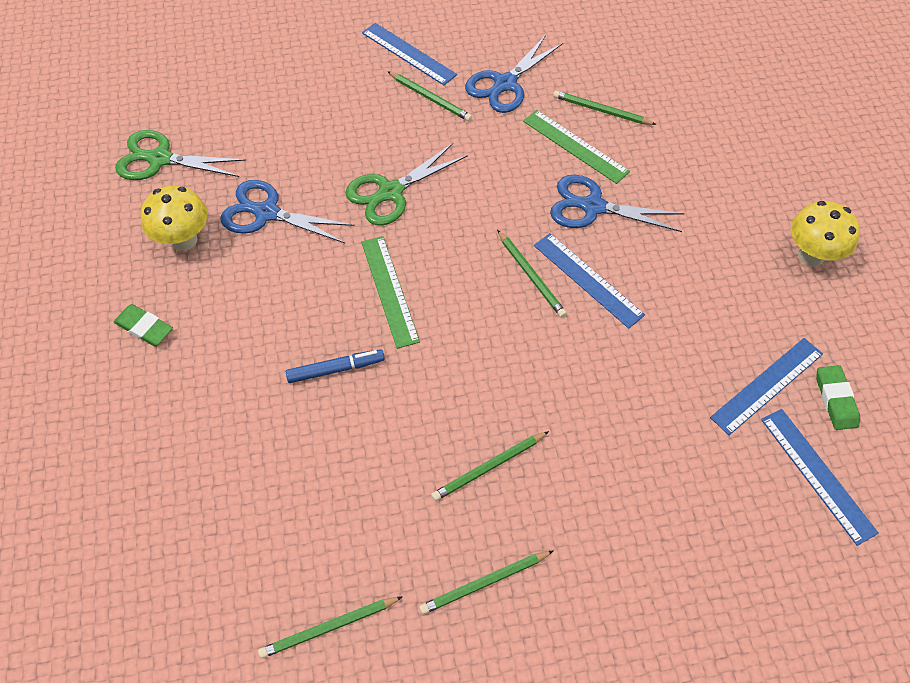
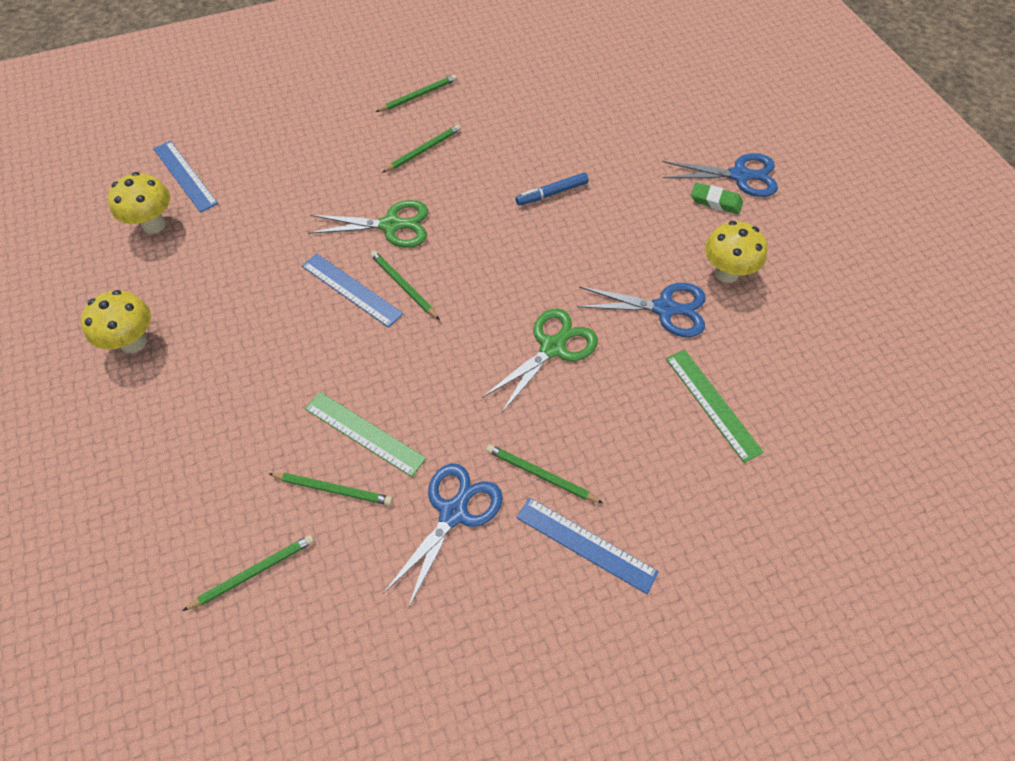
camera: 170 degrees right, 0 degrees up
(160, 159) = (800, 349): green scissors -> green scissors (391, 225)
(329, 628) = (508, 67): green pencil -> green pencil (253, 572)
(389, 290) = (527, 256): green ruler -> green ruler (712, 404)
(593, 207) = (345, 362): blue scissors -> blue scissors (739, 175)
(767, 385) = (207, 227): blue ruler -> none
(835, 399) = (154, 224): green eraser -> yellow mushroom

